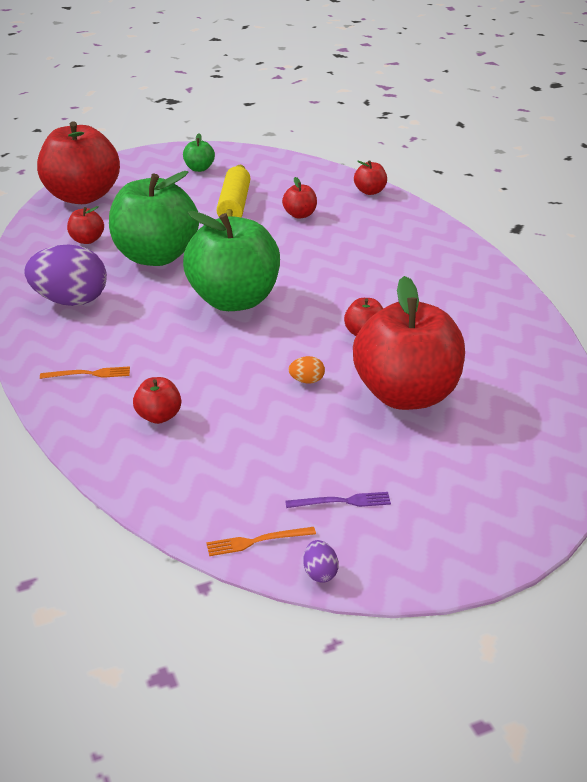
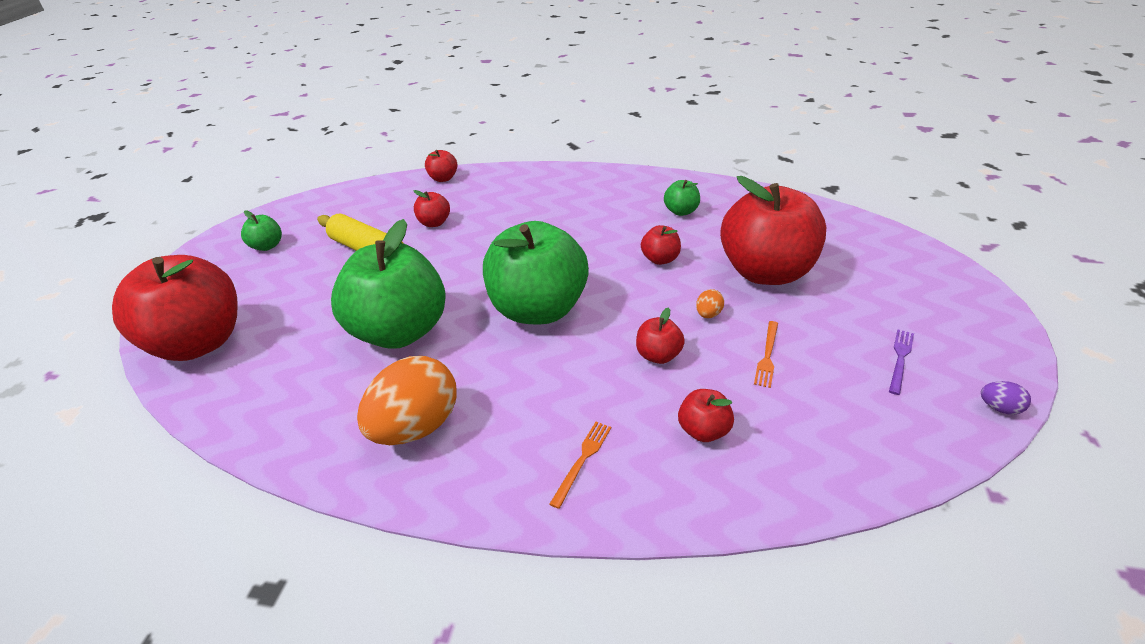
camera: 55 degrees left, 5 degrees up
(70, 301) = (416, 426): purple egg -> orange egg
(87, 240) = (300, 370): red apple -> red apple (658, 355)
(257, 541) = (942, 431): orange fork -> orange fork (767, 356)
(460, 321) = (681, 211): none -> green apple

